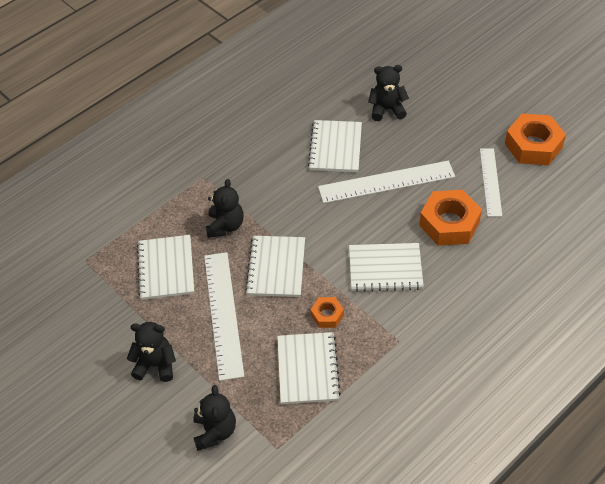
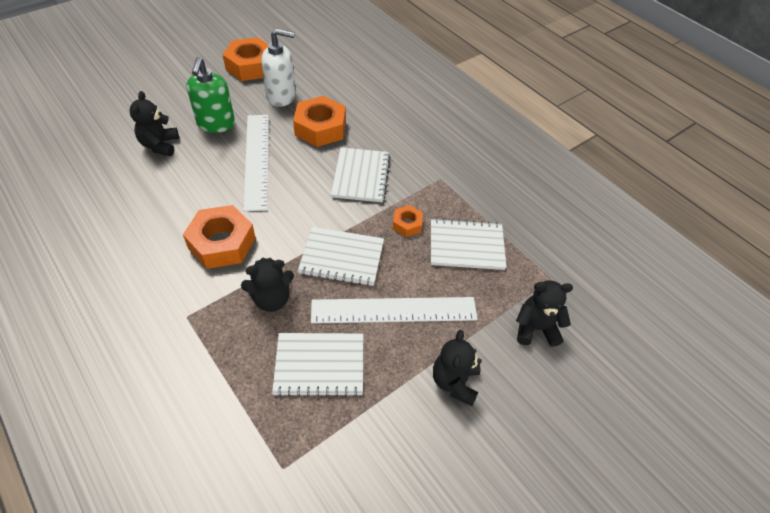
camera: 90 degrees left, 0 degrees up
(225, 226) = (271, 299): black teddy bear -> black teddy bear turned 150 degrees clockwise
(279, 180) = (222, 243): none -> orange nut
(335, 147) = (194, 191): white notebook -> none
(428, 140) = (216, 124): none -> green soap dispenser
(490, 182) = (281, 96): white ruler -> white soap dispenser

